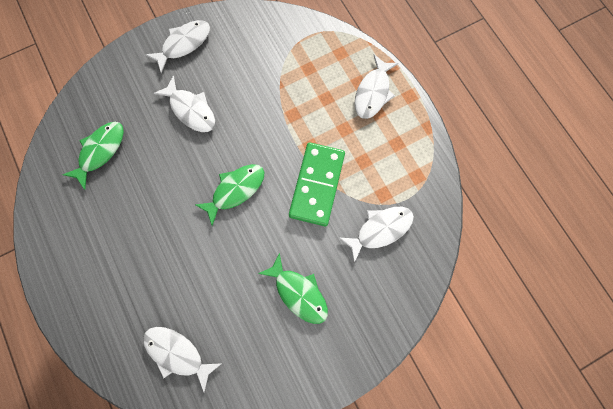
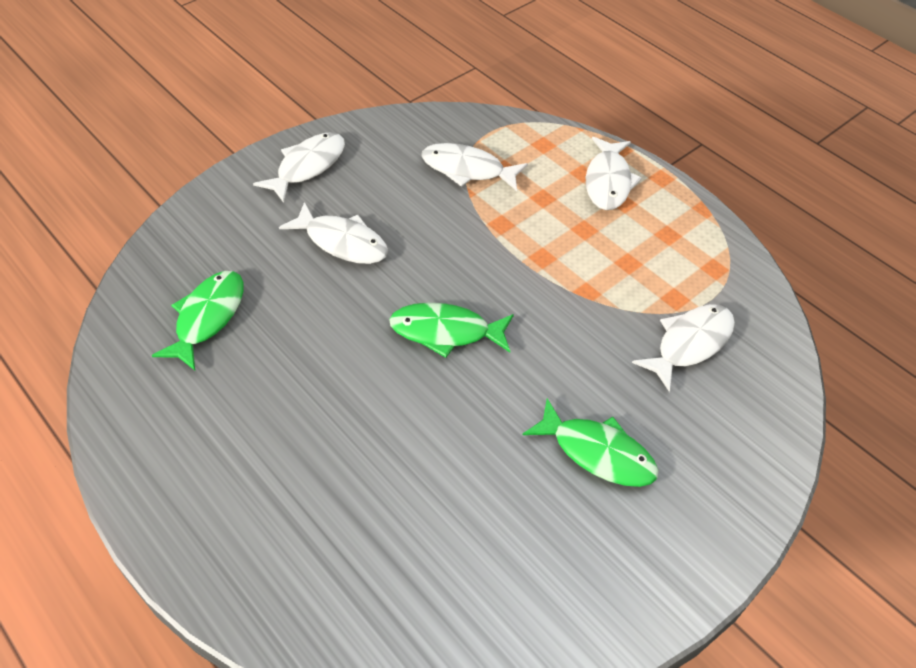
camera: 15 degrees left, 25 degrees down
(177, 353) = (421, 586): white fish -> white fish (467, 169)
(235, 190) = (445, 332): green fish -> green fish turned 120 degrees counterclockwise
(317, 185) = (571, 304): green domino -> none

